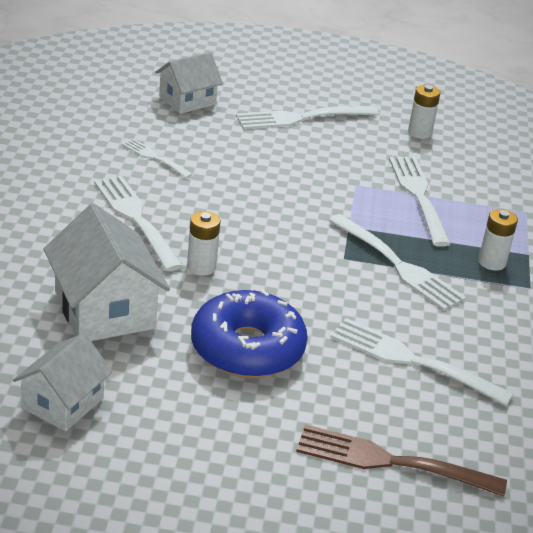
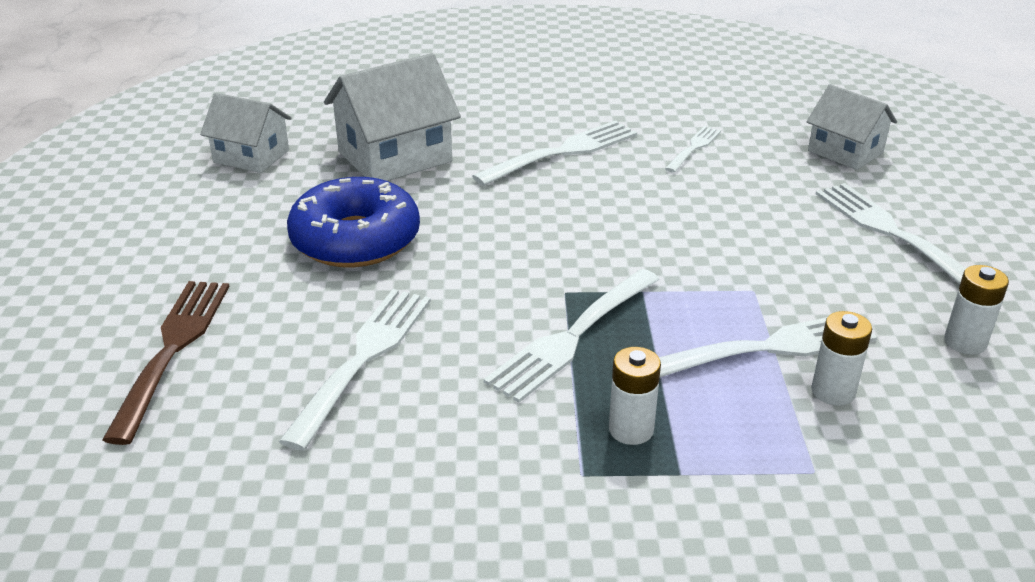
camera: 85 degrees right, 0 degrees up
(201, 267) = (493, 198): white battery -> white battery (833, 391)

